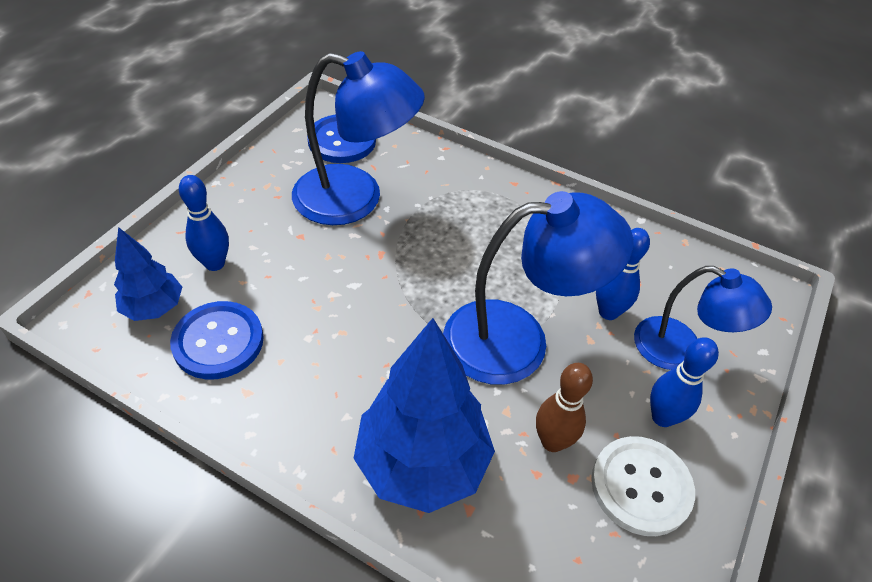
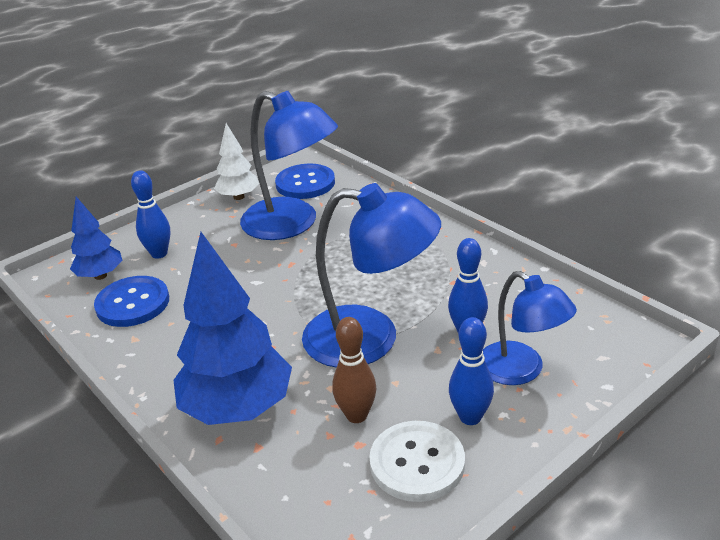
camera: 25 degrees right, 15 degrees down
(272, 168) = (238, 197): none -> white tree

